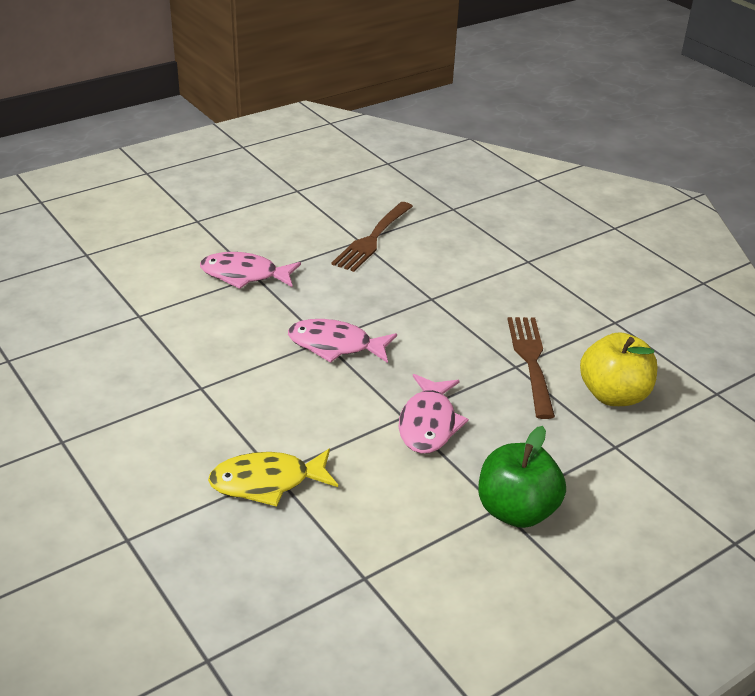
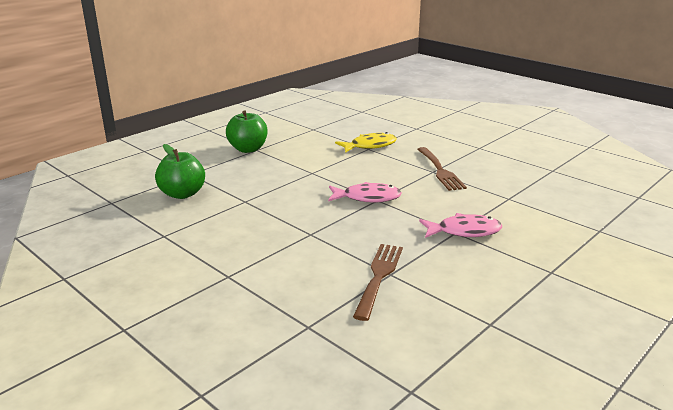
camera: 170 degrees right, 10 degrees down
(428, 423) = (296, 171): pink fish -> none
(531, 361) = (234, 204): brown fork -> brown fork (440, 170)
(613, 395) = (182, 194): yellow apple -> green apple

